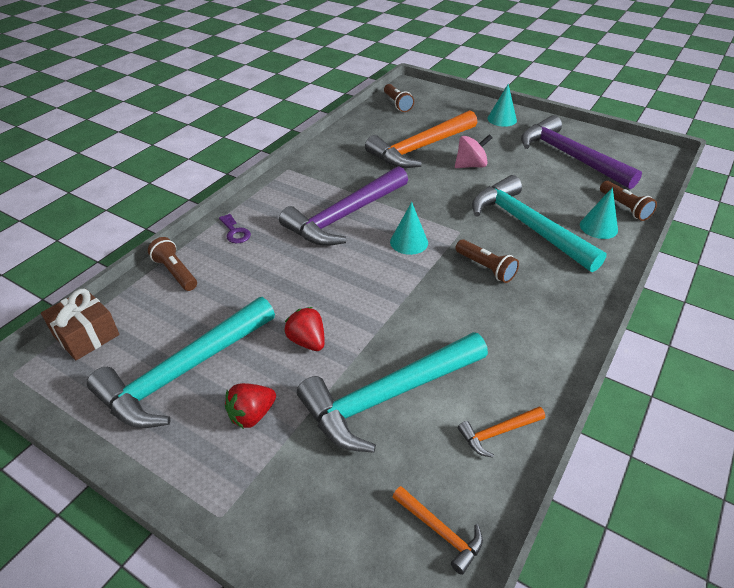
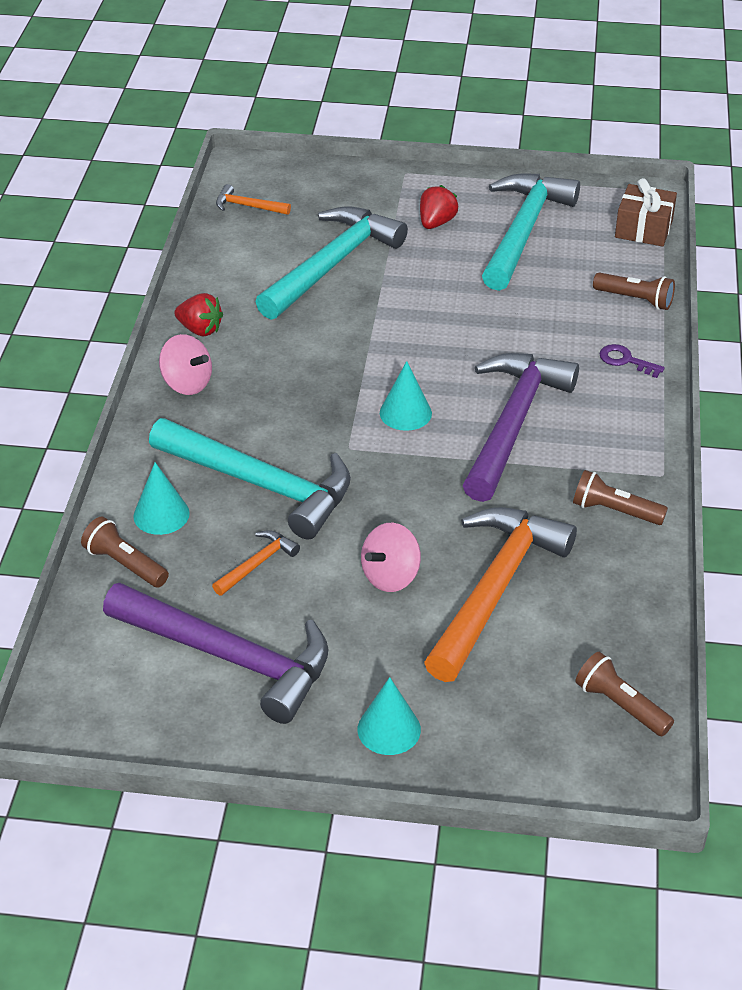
camera: 155 degrees right, 0 degrees up
(307, 341) = (437, 282): red strawberry -> red strawberry (200, 329)
(486, 268) = (294, 408): brown flashlight -> brown flashlight (614, 511)
(498, 433) = (225, 268): orange hammer -> orange hammer (257, 564)
(565, 312) = (187, 383): none -> pink spinning top

